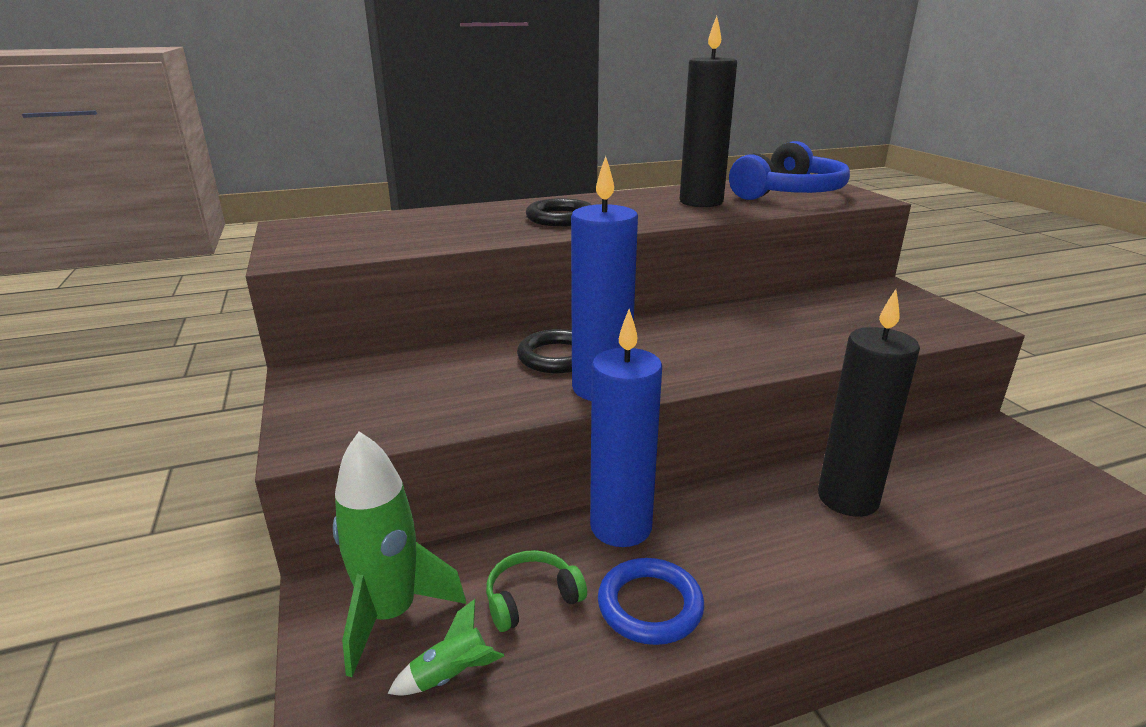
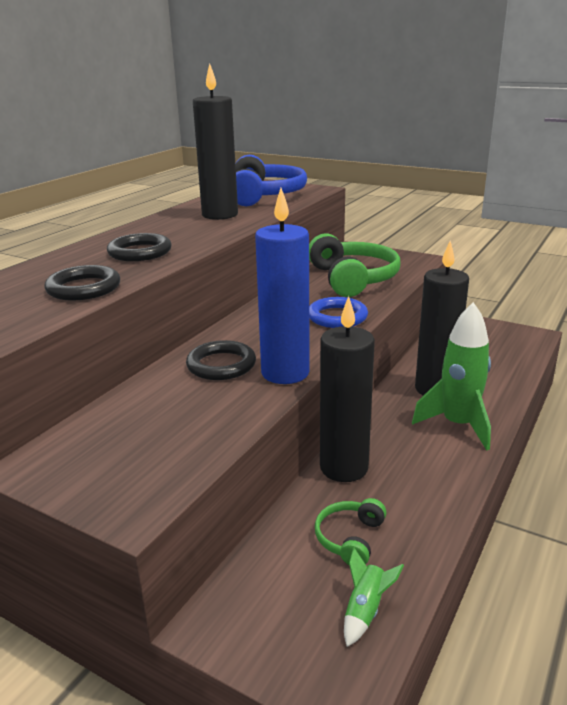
camera: 40 degrees left, 0 degrees up
(391, 614) = (277, 606): green rocket -> green rocket (458, 425)
(459, 235) = (84, 288): none -> black ring
(621, 527) = (344, 468): blue candle -> black candle
(650, 605) = (416, 500): blue ring -> blue ring (337, 317)
(834, 320) = (352, 279): none -> green headphones

